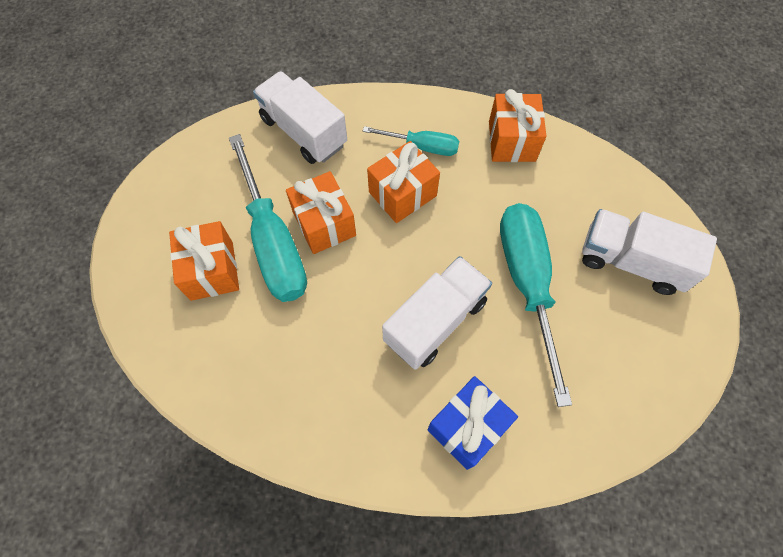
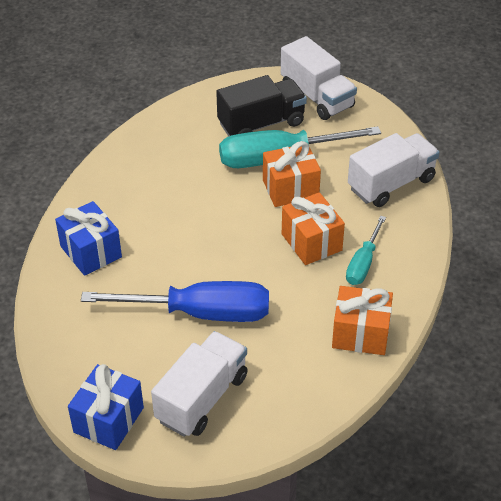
camera: 100 degrees right, 20 degrees down
(212, 270) = (261, 124): orange gift -> black truck
(435, 321) = (182, 246): white truck -> white truck (317, 97)
(527, 283) = (200, 313): turquoise screwdriver -> blue screwdriver
(689, 343) = (108, 420): none -> blue gift

